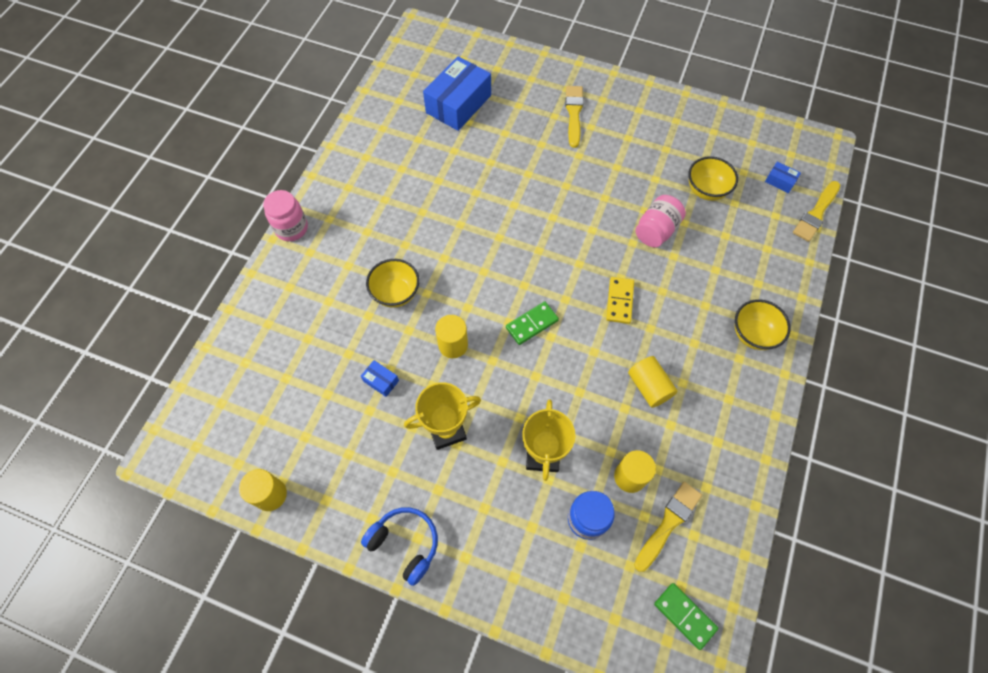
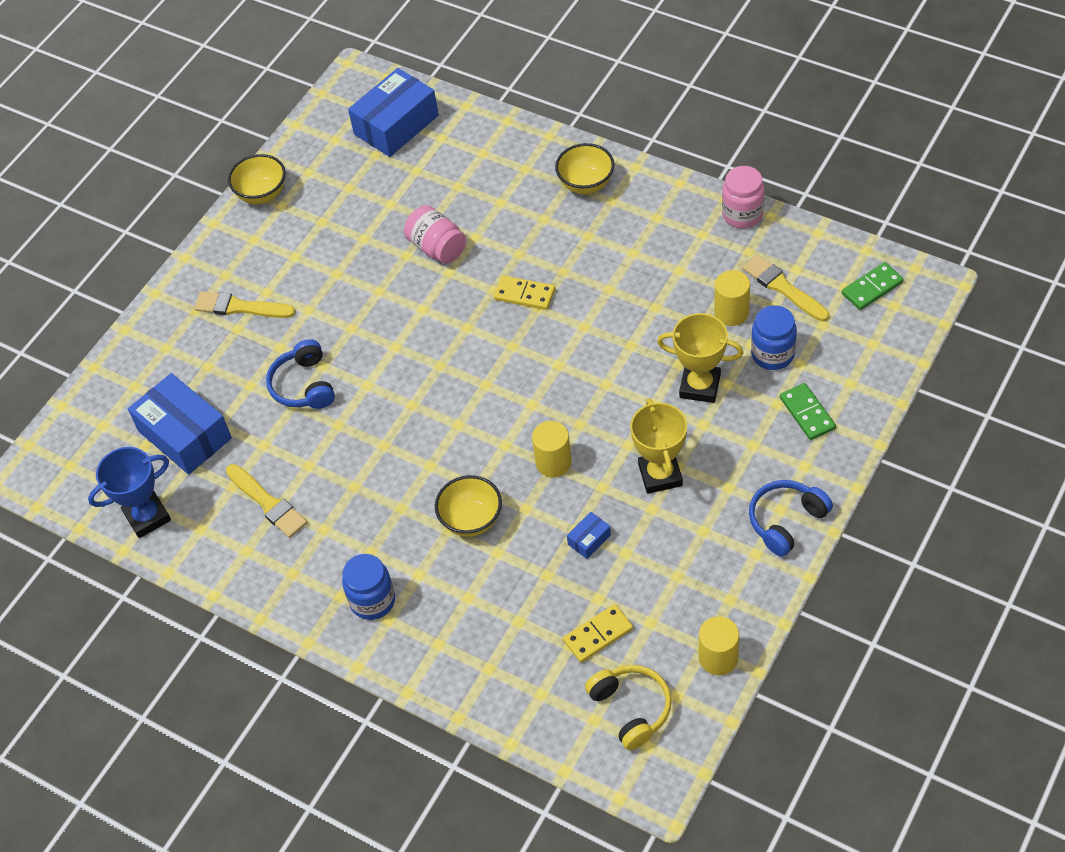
camera: 75 degrees left, 10 degrees down
(228, 430) = (631, 709): none -> yellow headphones
(291, 228) = (345, 643): pink jar -> pink jar (742, 214)
(294, 398) = (598, 635): none -> yellow domino
(325, 239) = (372, 601): none -> blue jar
(390, 97) = (147, 517): none -> blue trophy
(508, 165) = (303, 385): none -> blue headphones
(532, 324) = (539, 381): green domino -> green domino (807, 413)
(649, 387) = (633, 282): yellow cylinder -> none
(706, 190) = (392, 193): yellow bowl -> yellow bowl (262, 194)
(780, 181) = (396, 125): blue box -> blue box, size x2.35
(816, 213) = (447, 103): yellow brush -> yellow brush (268, 503)

